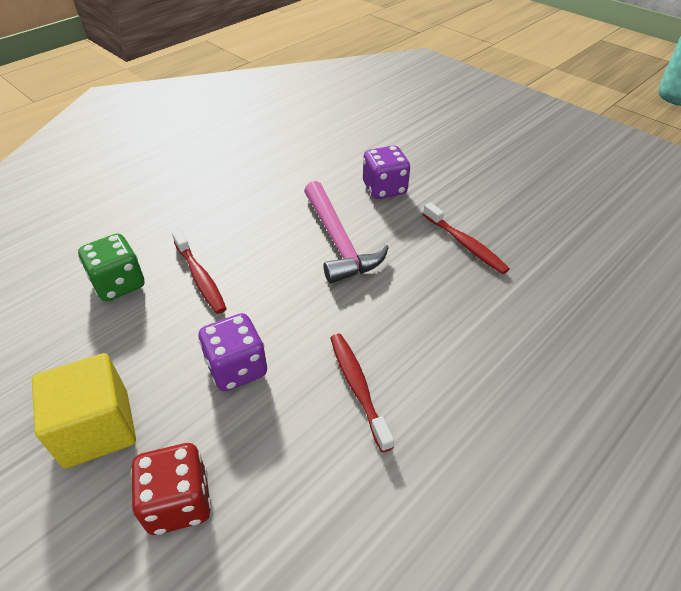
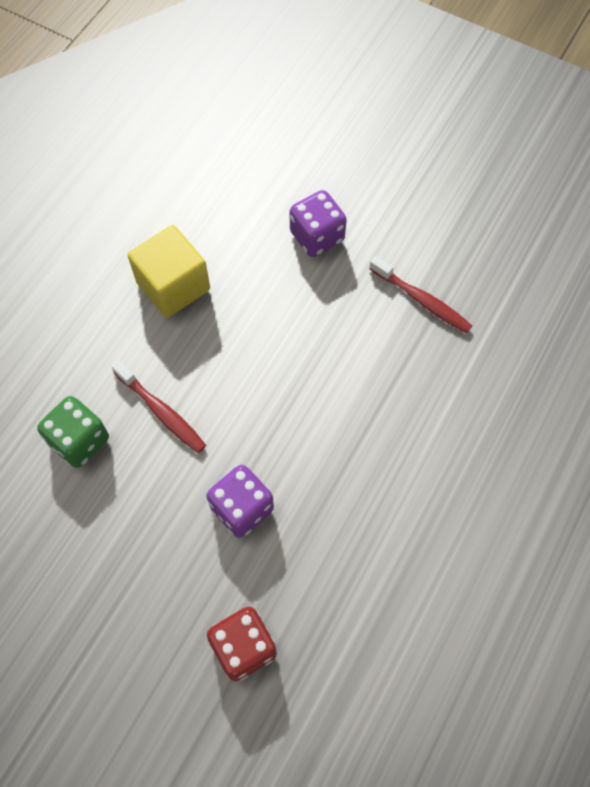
camera: 15 degrees left, 20 degrees up
(97, 428) = (140, 602): yellow cube -> yellow cube (173, 286)
(338, 242) = (289, 328): pink hammer -> none
(358, 387) = (359, 500): red toothbrush -> none

